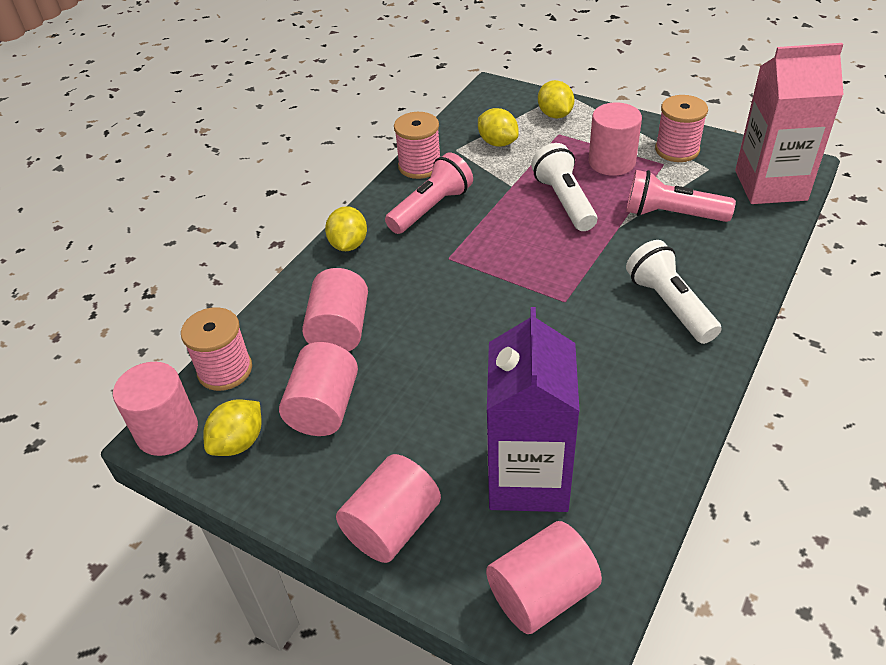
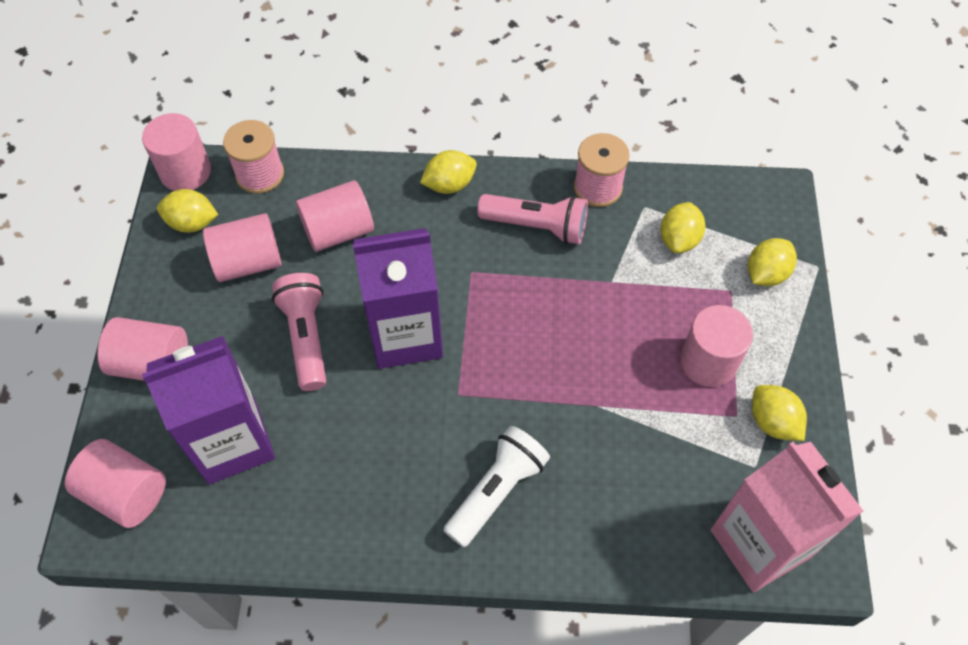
camera: 60 degrees right, 15 degrees up
(485, 317) = (405, 335): none -> purple carton
(564, 201) = (612, 339): white flashlight -> none
(672, 215) = (645, 451): pink flashlight -> pink flashlight (306, 337)
(677, 150) = (772, 422): pink spool -> yellow lemon

